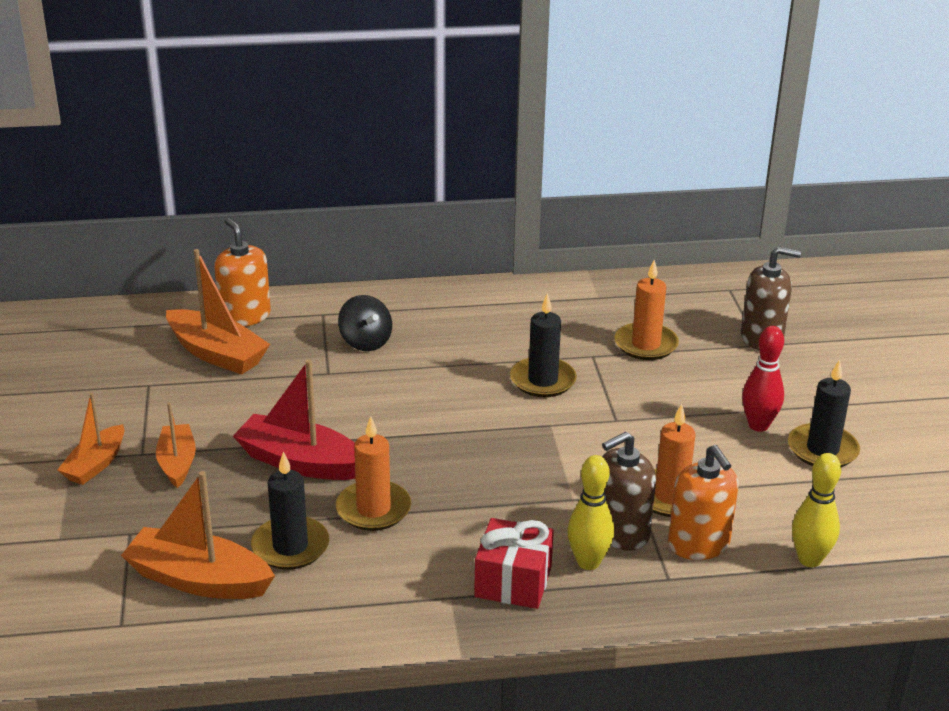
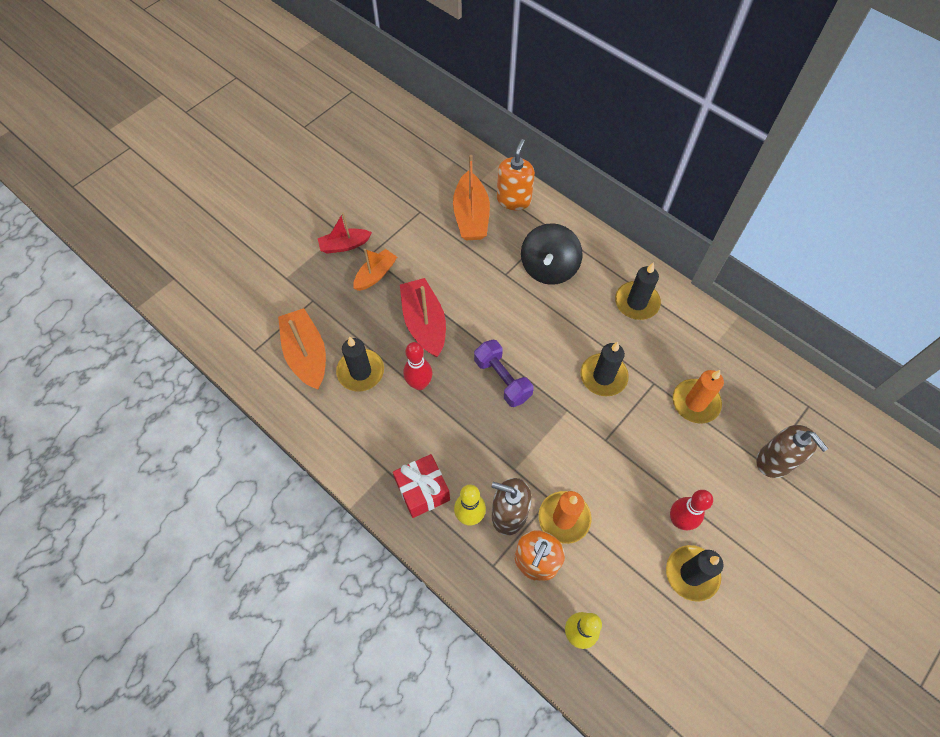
camera: 50 degrees right, 30 degrees up
(95, 464) = (344, 245): orange boat -> red boat
(365, 342) = (548, 268): black spinning top -> black spinning top, size x1.53
(373, 509) = (419, 384): orange candle -> red bowling pin
(453, 447) = (502, 379): none -> purple dumbbell
(488, 314) = (636, 302): none -> black candle

